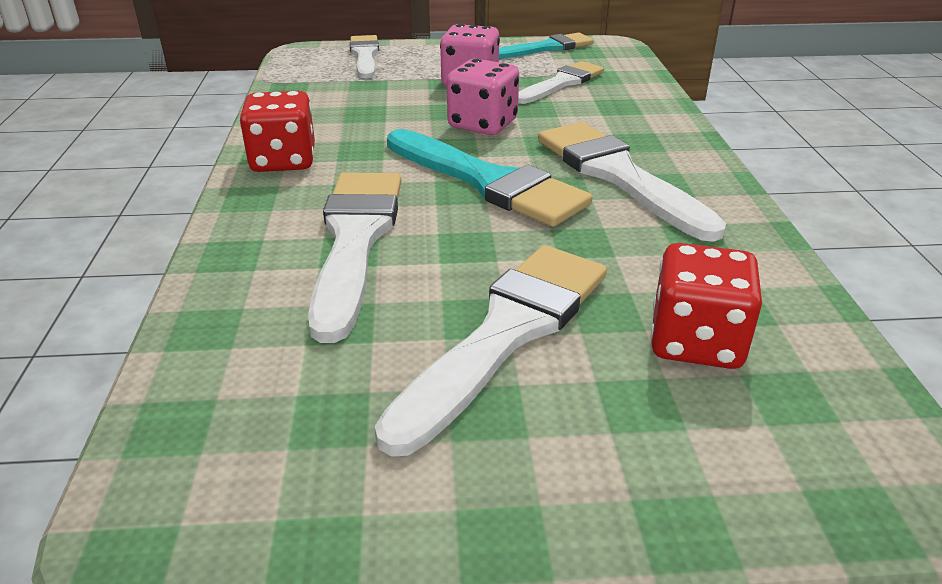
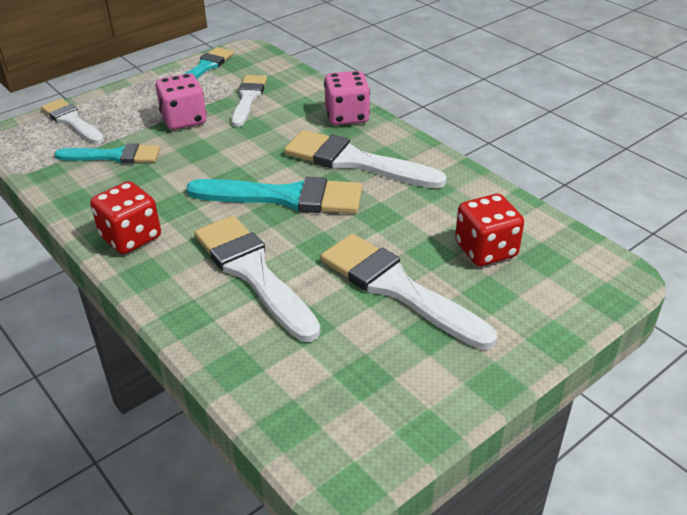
camera: 35 degrees left, 5 degrees up
(363, 92) = (114, 156): none -> turquoise brush
(483, 124) = (233, 153): pink dice -> pink dice (347, 116)
(506, 333) = (397, 288): white brush -> white brush turned 45 degrees counterclockwise

